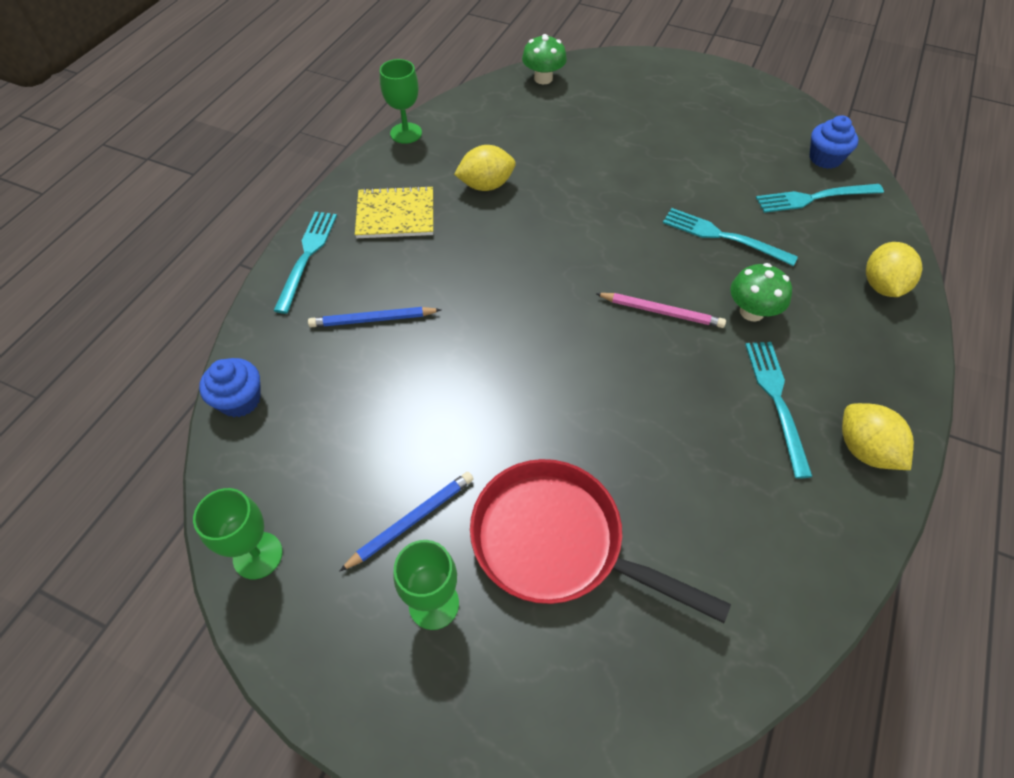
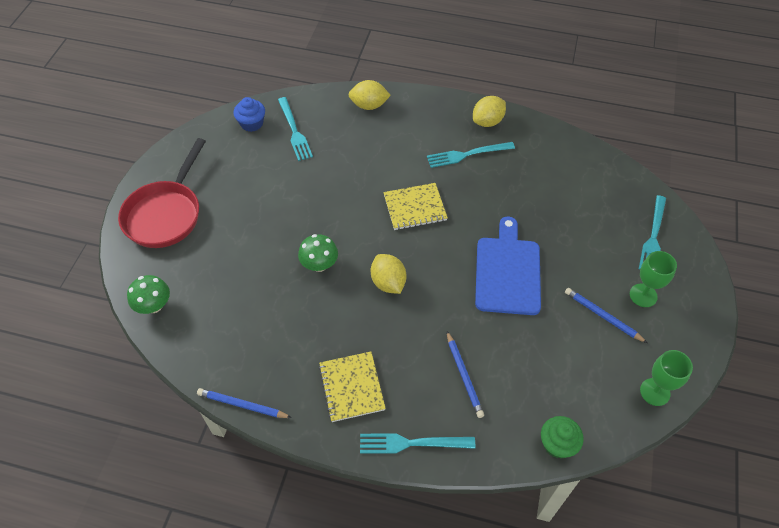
camera: 100 degrees left, 0 degrees up
(240, 400) = (557, 444): blue cupcake -> green cupcake
(406, 133) = (242, 405): green goblet -> blue pencil
(486, 185) = (306, 327): yellow lemon -> yellow lemon (388, 282)
(524, 406) = (508, 272): none -> blue cutting board
(558, 543) = (588, 245): red pan -> red pan (166, 214)
(661, 312) = (415, 208): pink pencil -> yellow notebook
(723, 236) = (340, 178): turquoise fork -> turquoise fork (653, 237)
(751, 312) = (404, 164): green mushroom -> green mushroom (319, 264)

